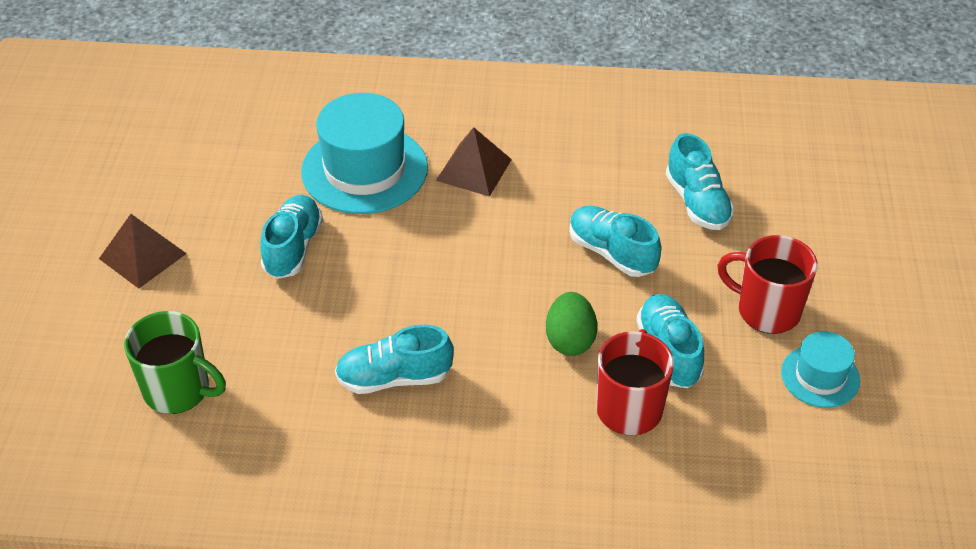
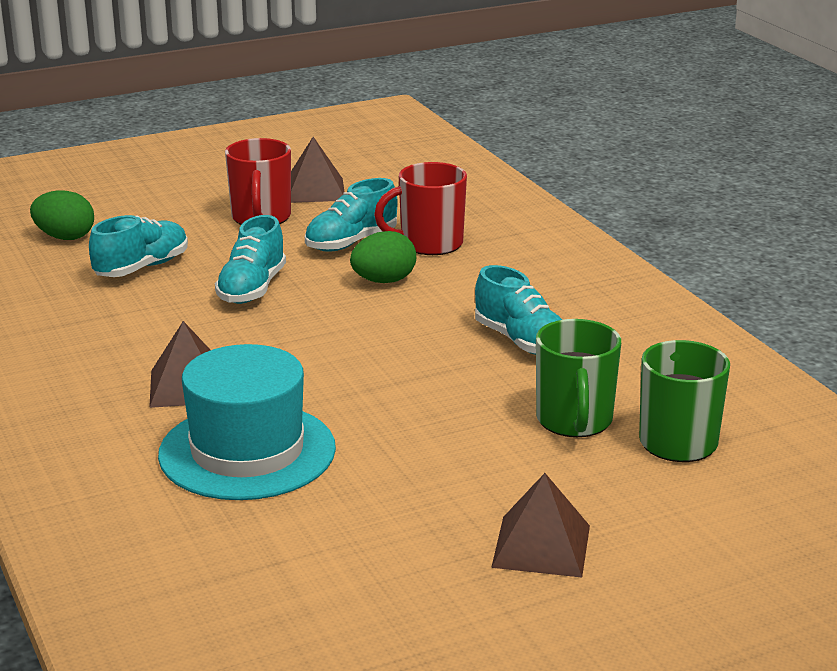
camera: 120 degrees left, 20 degrees down
(255, 346) = (574, 421): none -> green mug
(293, 248) = (419, 450): turquoise shoe -> none
(791, 176) = (65, 237): none -> green egg
(820, 376) = (315, 190): turquoise hat -> brown pyramid

